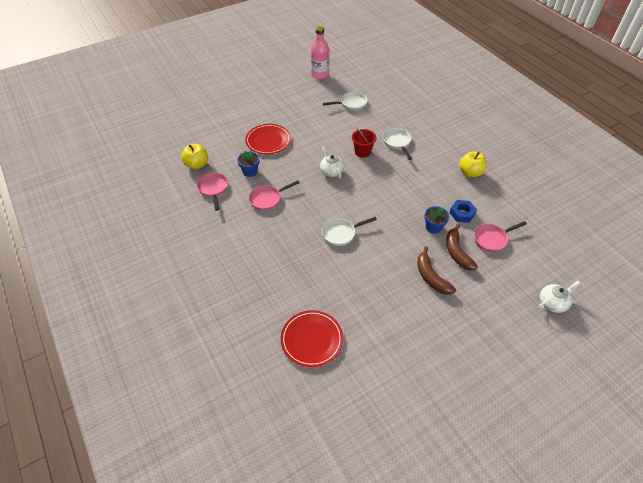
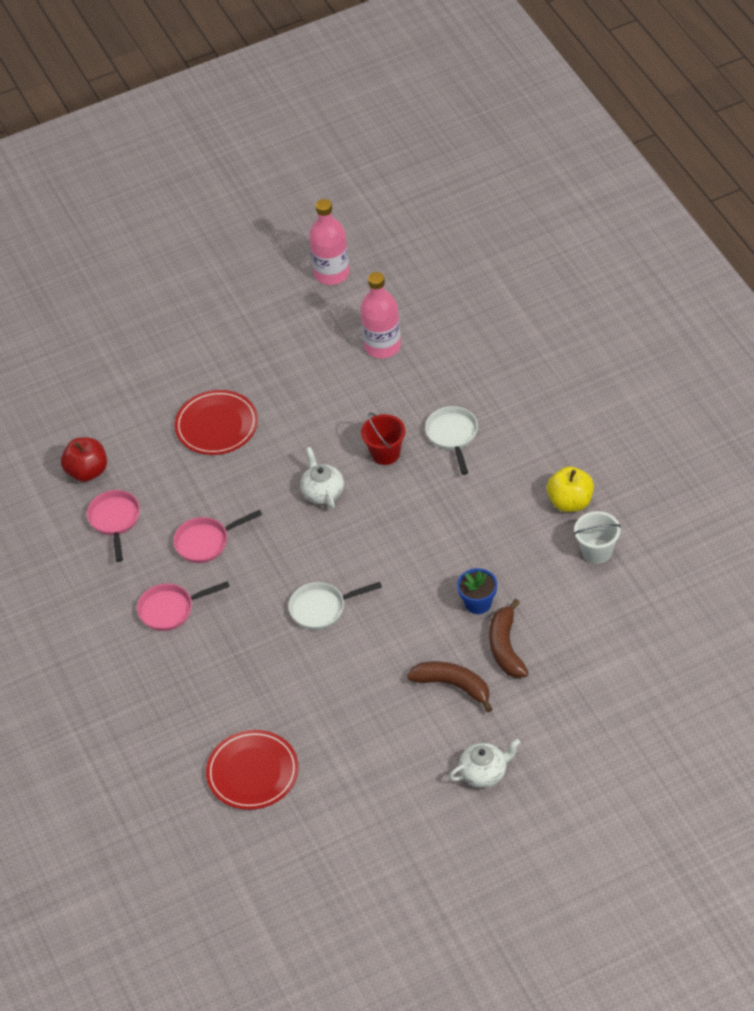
camera: 10 degrees right, 0 degrees up
(197, 165) = (87, 472): yellow apple -> red apple
(250, 171) = (179, 488): blue flower pot -> none
(351, 104) = (382, 346): white pan -> pink bottle
(431, 277) = (453, 686): brown banana -> brown banana turned 135 degrees clockwise
(462, 213) = (533, 580): blue nut -> none
(492, 239) = (571, 627): pink pan -> pink pan (170, 609)
(493, 197) = (597, 551): none -> white bucket
(552, 303) = (634, 734): white teapot -> white teapot (484, 773)

